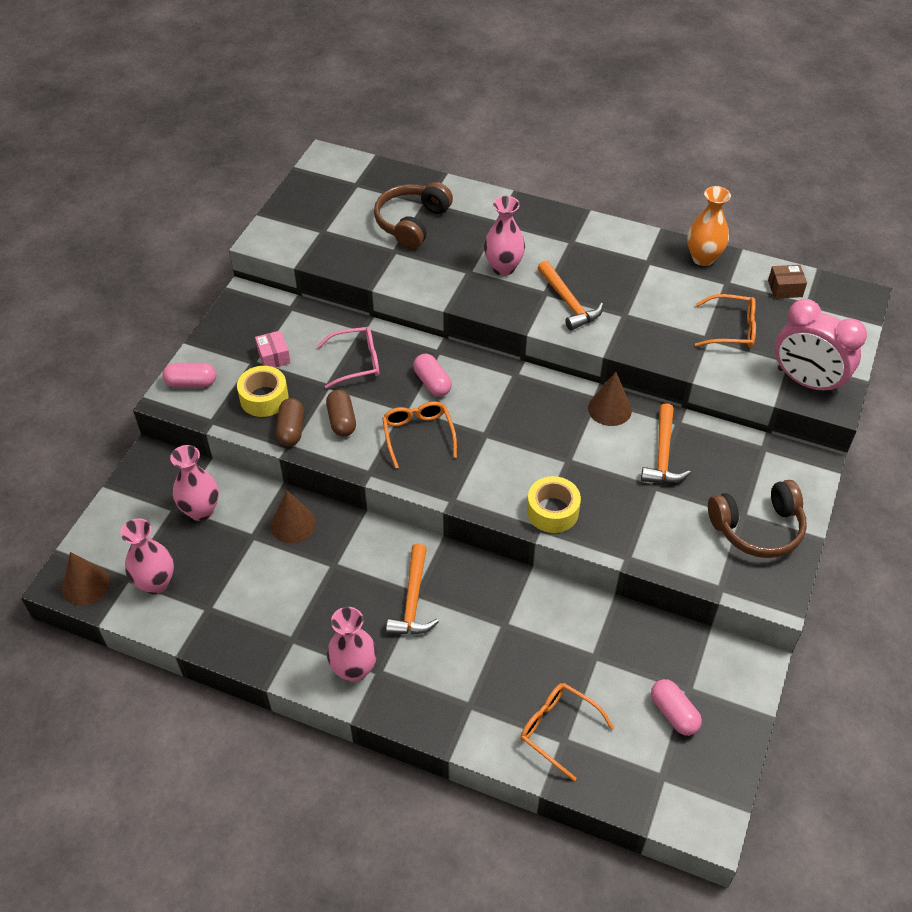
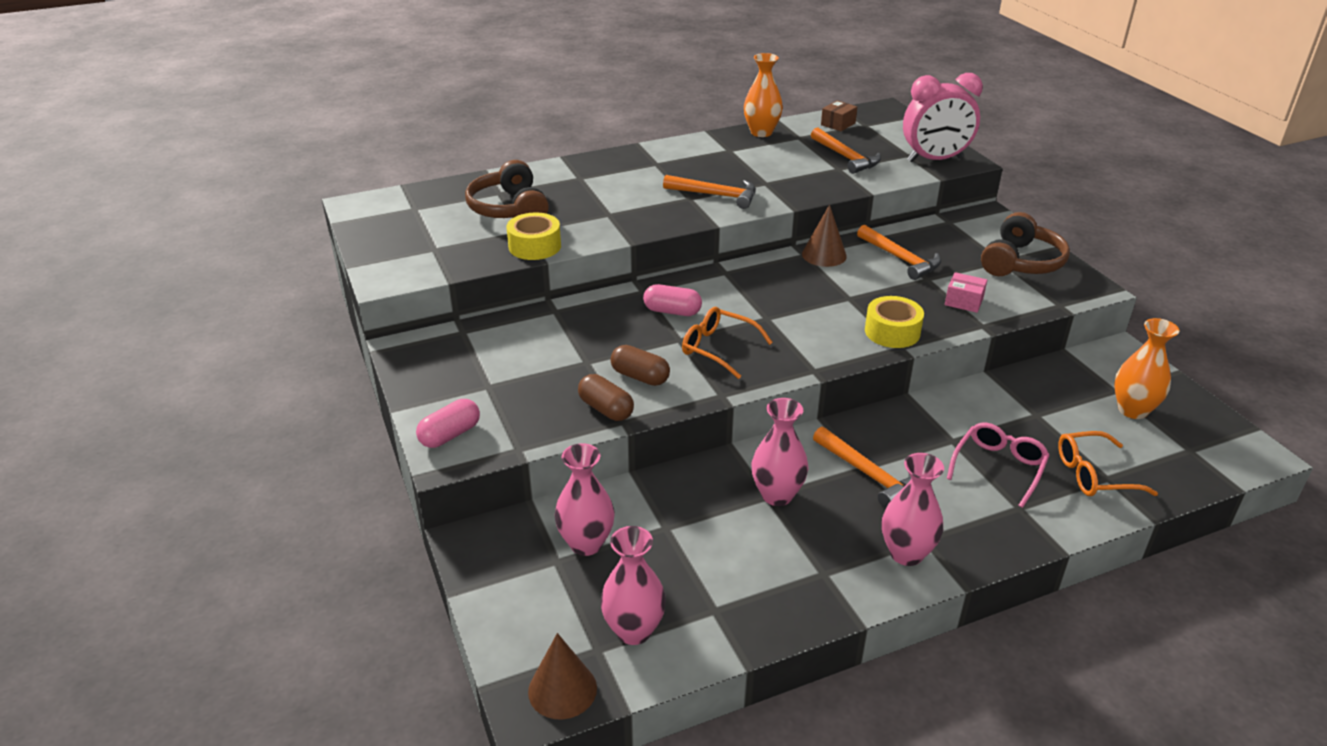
camera: 45 degrees left, 15 degrees down
(264, 398) = (543, 403): yellow tape -> yellow tape (534, 246)
(274, 356) = (503, 371): pink box -> pink box (964, 301)
(293, 524) = (688, 494): brown cone -> none
(356, 362) = (586, 333): pink glasses -> pink glasses (998, 467)
(503, 268) = (632, 200): pink vase -> pink vase (777, 495)
(673, 713) = (1132, 410): pink capsule -> orange vase
(731, 329) = (845, 157): orange glasses -> orange hammer

